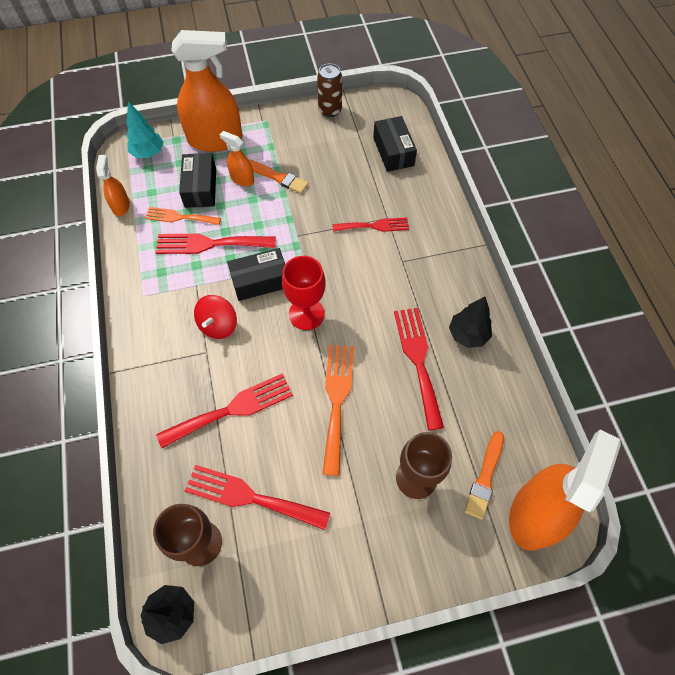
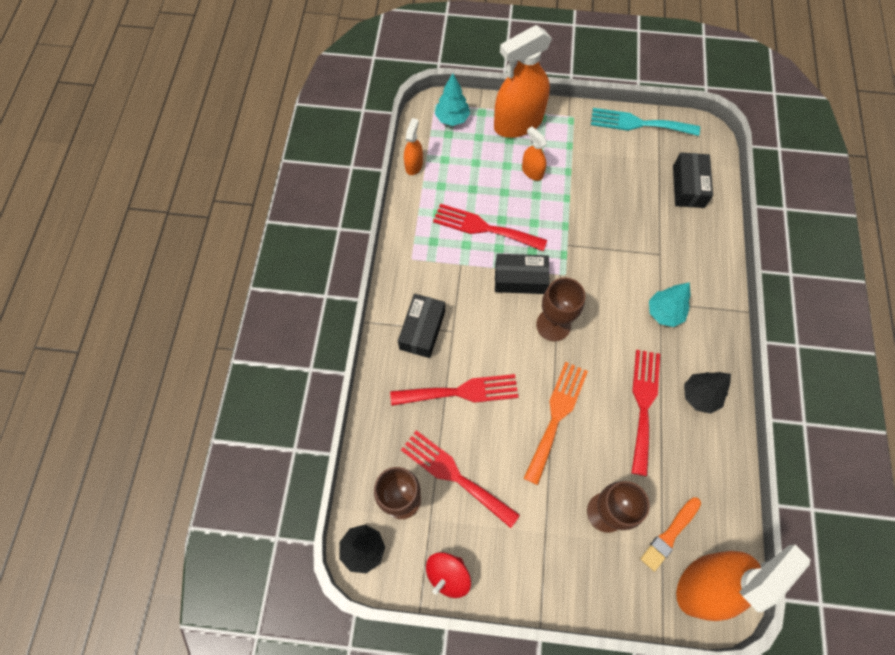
camera: 20 degrees right, 5 degrees up
(179, 217) = (463, 192): orange fork -> none
(200, 188) = (491, 169): black box -> black box (422, 330)
(215, 139) = (518, 123): orange spray bottle -> orange spray bottle turned 135 degrees clockwise
(218, 325) = (470, 309): red spinning top -> red spinning top (448, 575)
(277, 177) = (566, 180): orange brush -> none
(306, 314) = (553, 325): red goblet -> brown goblet
(330, 110) = (638, 123): brown can -> turquoise fork
(374, 226) = (644, 258): red fork -> none
(409, 269) = (664, 313): none -> turquoise tree

